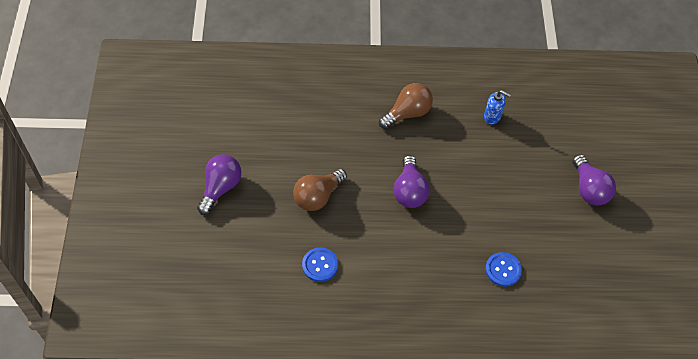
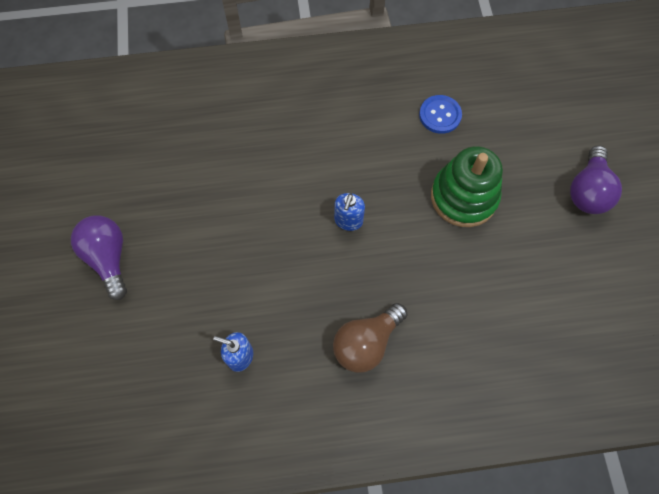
camera: 175 degrees right, 10 degrees up
(317, 196) = (464, 197): brown light bulb -> green stacking toy
(409, 191) = (348, 221): purple light bulb -> blue soap dispenser
(503, 270) = (226, 138): blue button -> none

